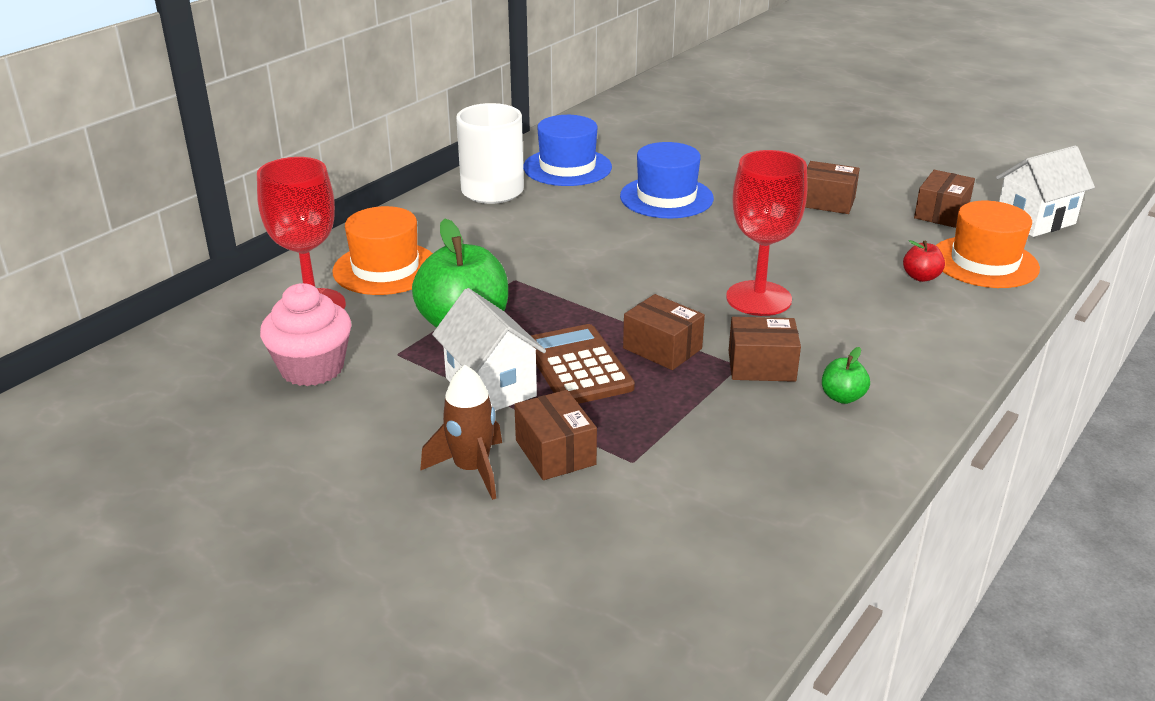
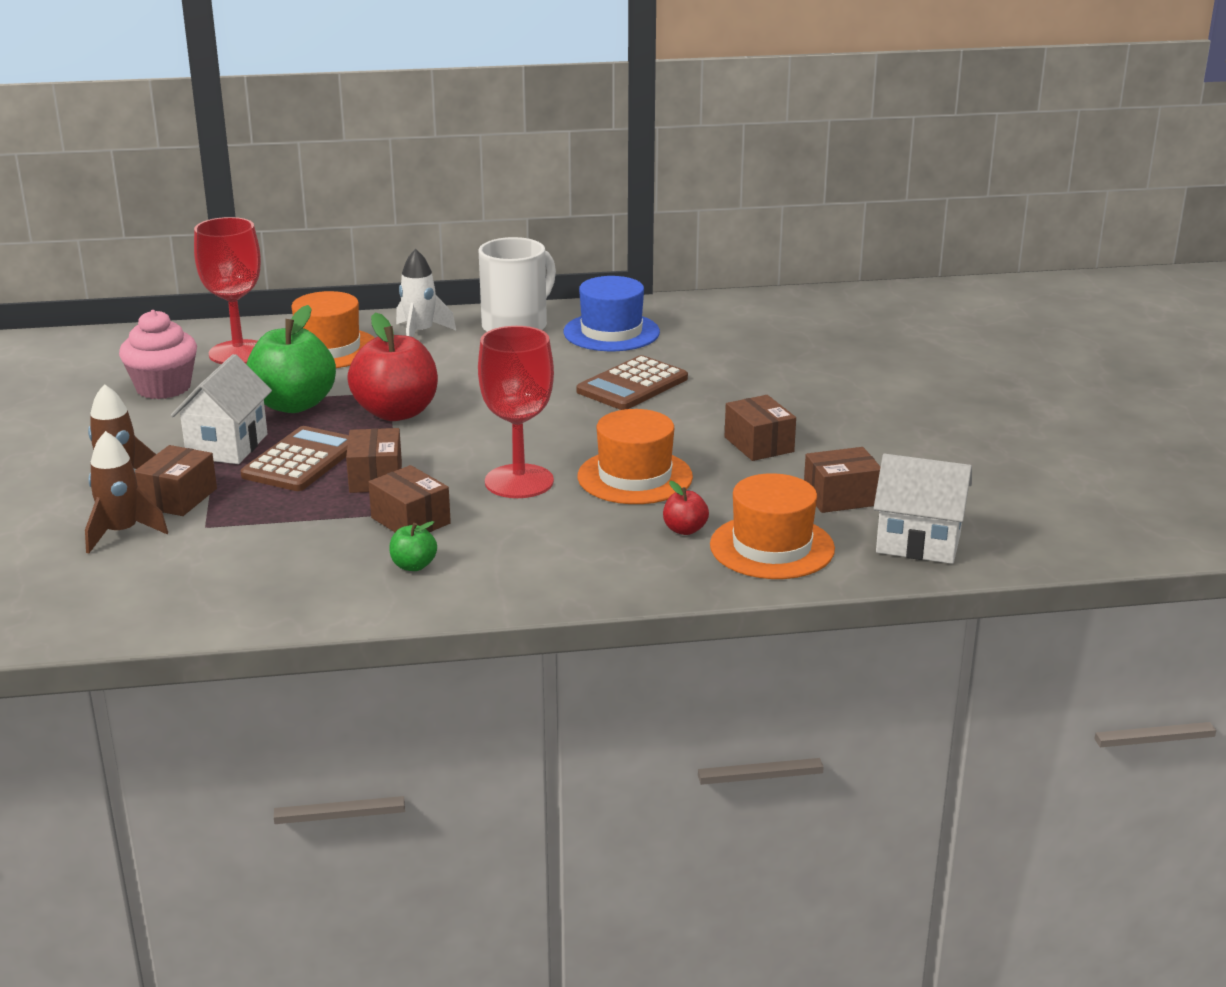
camera: 45 degrees right, 5 degrees down
(432, 225) = (420, 333): none -> white rocket
(558, 292) = (396, 412): none -> red apple
(581, 510) = (122, 533): none -> brown rocket
(666, 197) = (632, 385): blue hat -> brown calculator
(814, 258) = (635, 477): none -> orange hat

